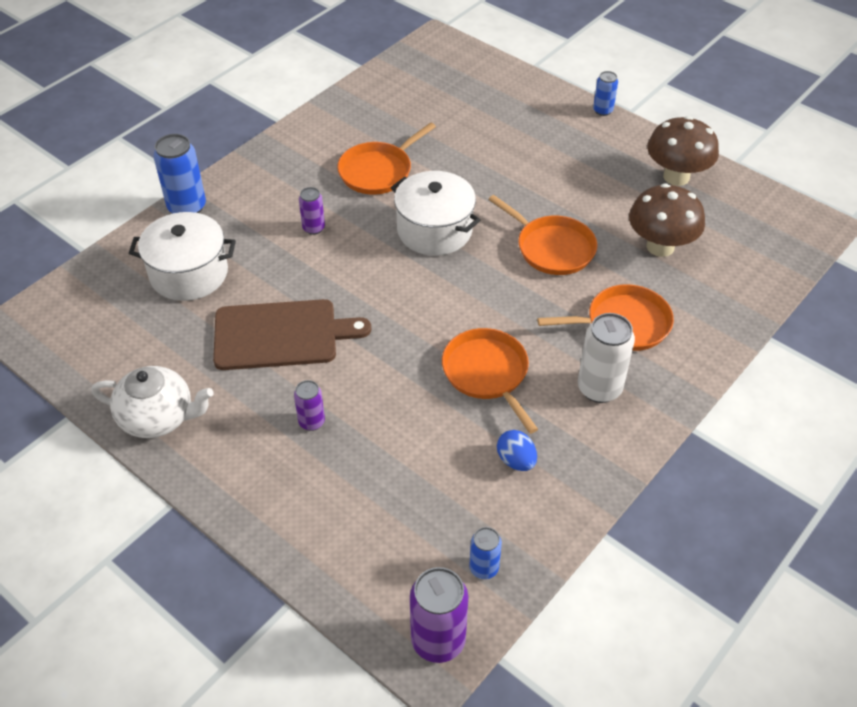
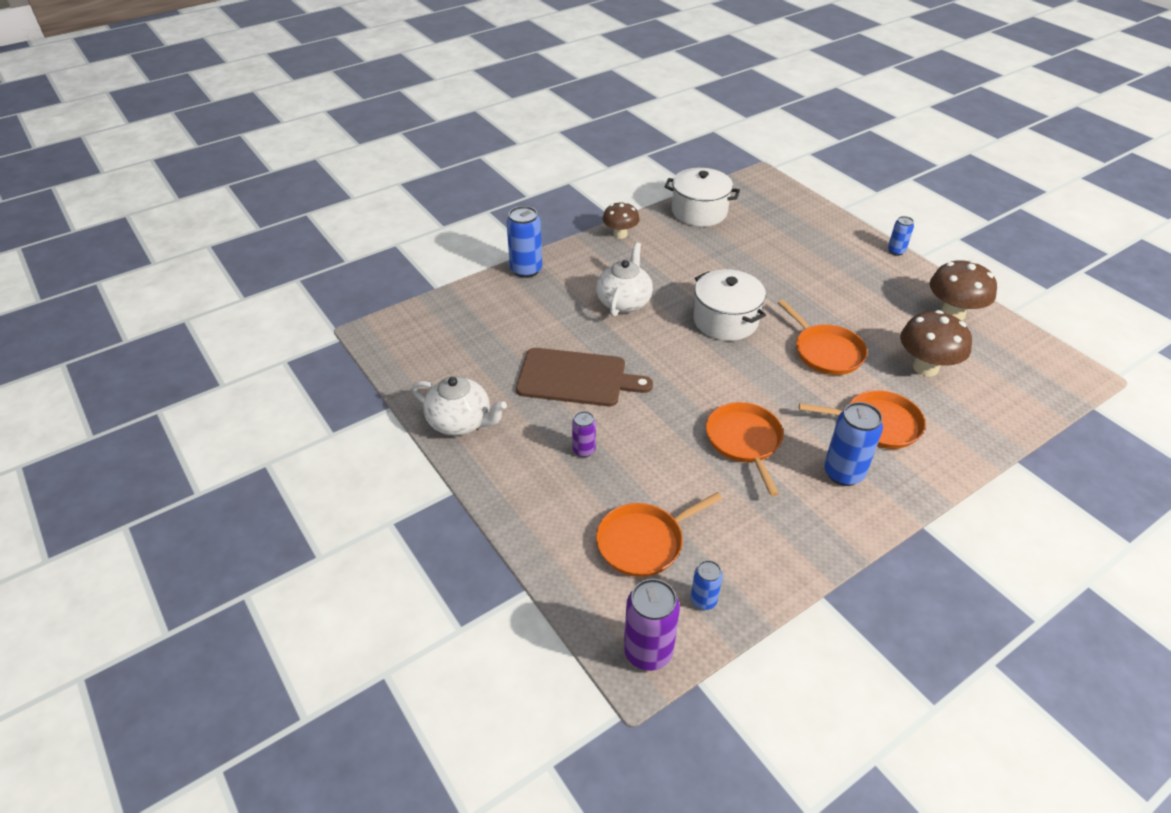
camera: 15 degrees right, 5 degrees down
(189, 273) = (514, 319): white pot -> white pot (699, 212)
(288, 141) = (620, 234): none -> brown mushroom
(313, 228) = (624, 302): purple can -> white teapot
(378, 171) = (688, 268): orange pan -> orange pan (643, 542)
(516, 461) = (753, 517): blue egg -> none
(599, 388) = (843, 473): white can -> blue can

